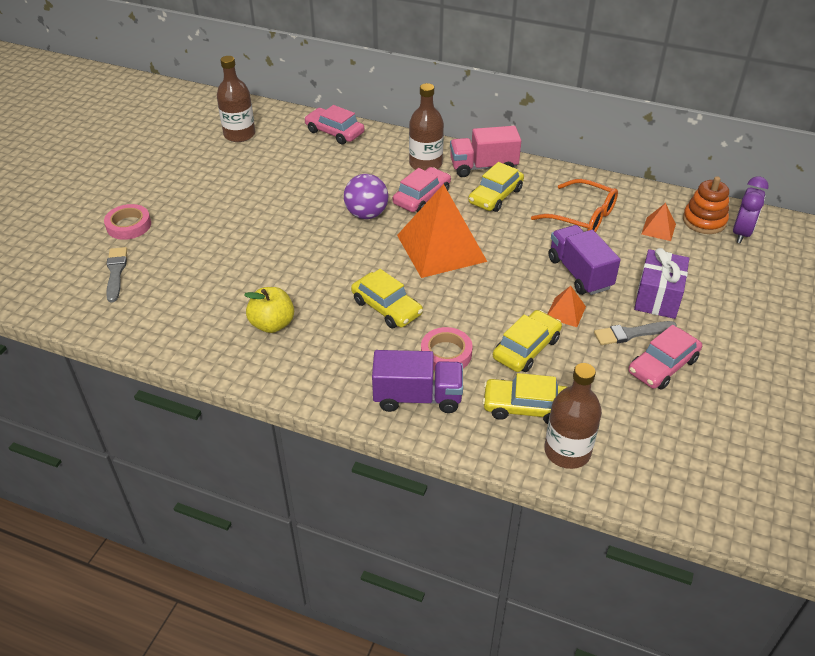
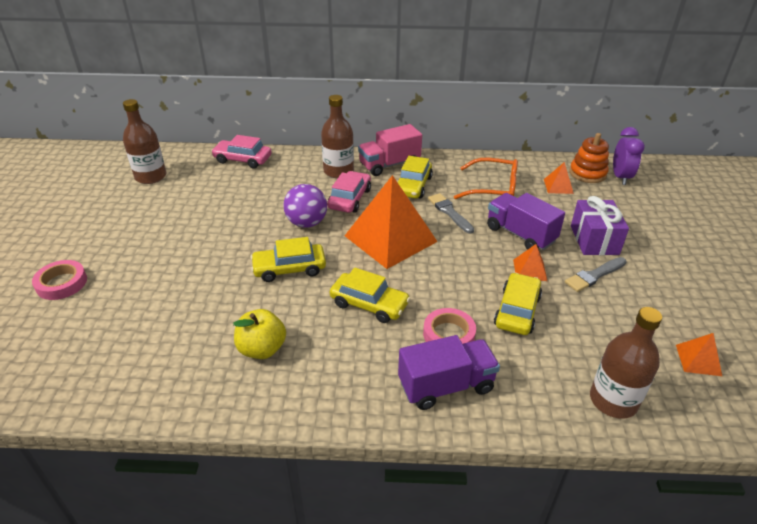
camera: 20 degrees left, 5 degrees down
(116, 272) = (62, 335): grey brush -> grey brush (449, 212)
(525, 407) = (550, 367): yellow car -> yellow car (289, 268)
(662, 365) = (637, 297): pink car -> none
(682, 440) = (698, 360): none -> orange pyramid

